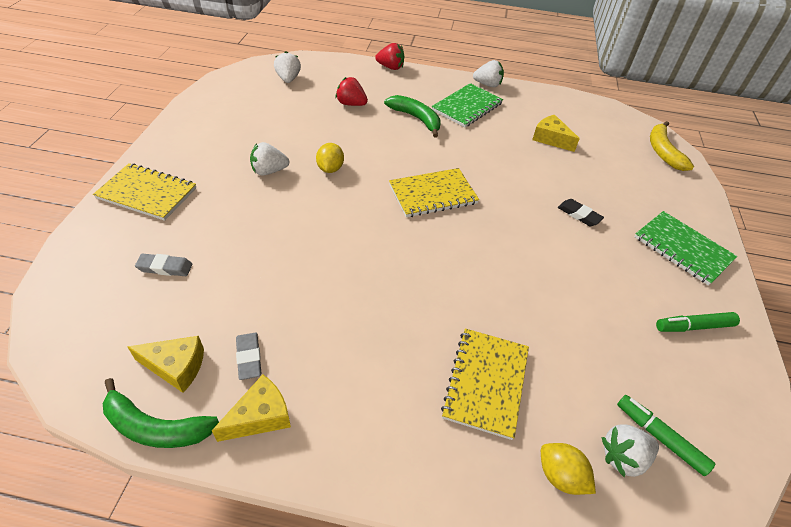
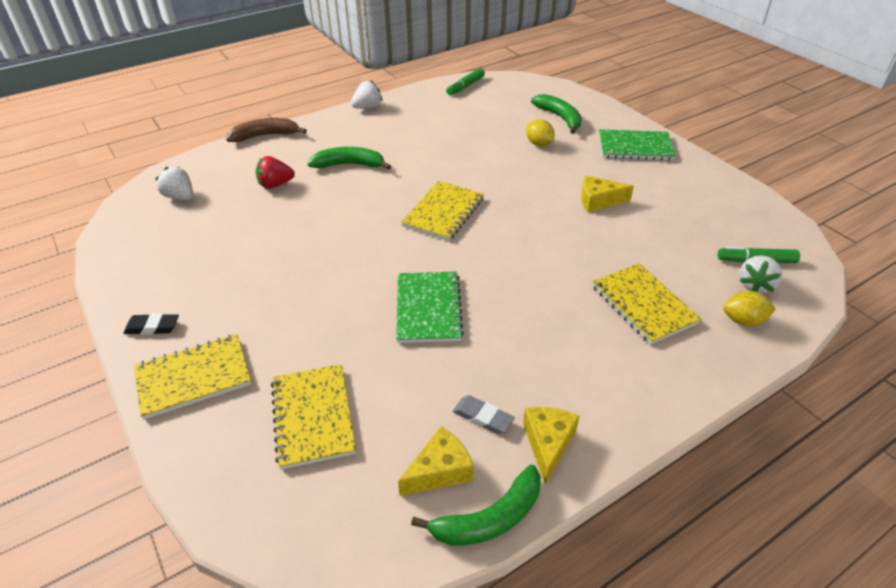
camera: 40 degrees left, 5 degrees down
(165, 267) = (313, 416): grey eraser -> yellow notebook
(269, 171) = (285, 281): white strawberry -> none
(330, 169) = (336, 245): yellow lemon -> yellow lemon (539, 144)
(390, 67) = (265, 136): red strawberry -> brown banana
(467, 107) = (376, 133): green notebook -> green notebook (428, 308)
(551, 139) = (468, 123): yellow cheese -> yellow cheese (598, 201)
(579, 215) = (554, 164): black eraser -> black eraser (152, 327)
(642, 180) = (560, 118): none -> green banana
(663, 152) = (547, 91): yellow banana -> none
(694, 326) = (696, 188): green marker -> green marker (465, 86)

